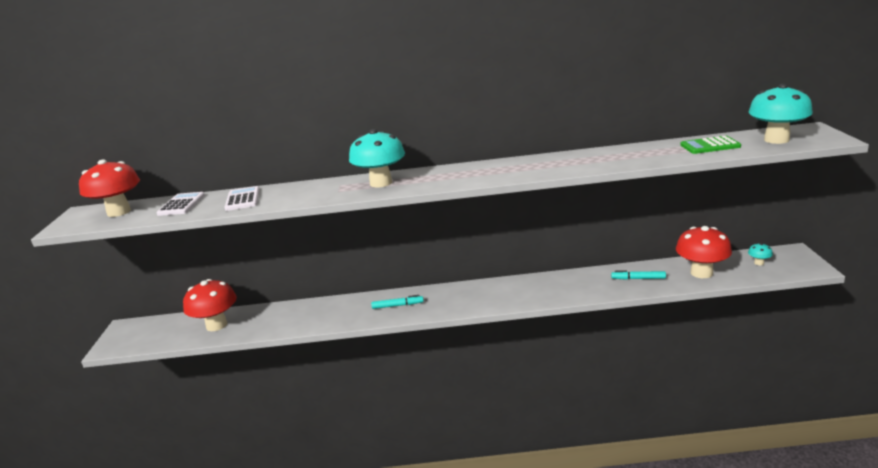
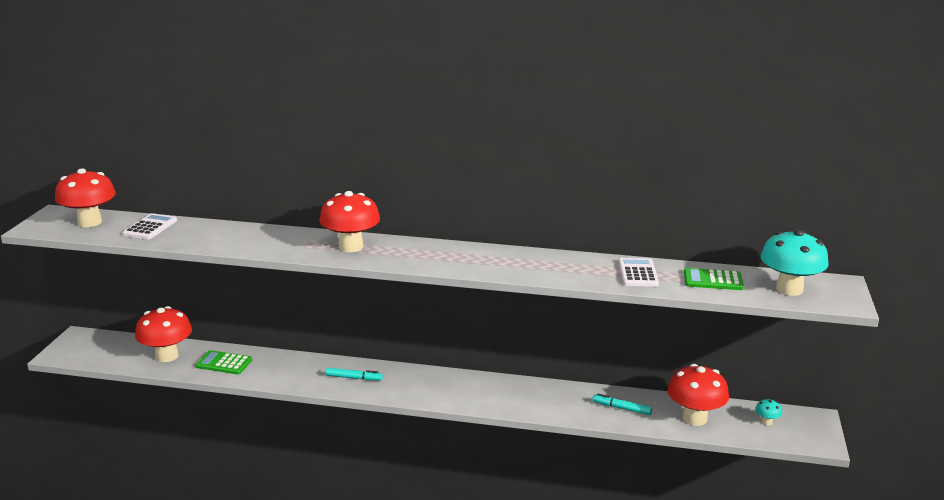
camera: 10 degrees right, 0 degrees up
(243, 199) = (210, 235): white calculator -> white calculator (638, 273)
(273, 319) = (224, 363): none -> green calculator
(381, 183) = (351, 247): turquoise mushroom -> red mushroom

